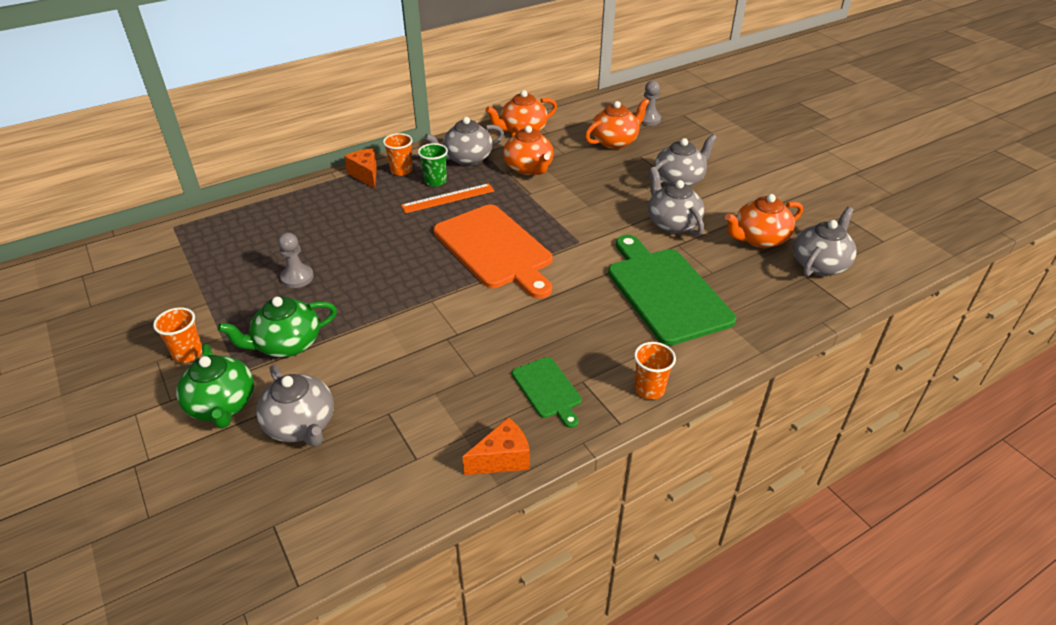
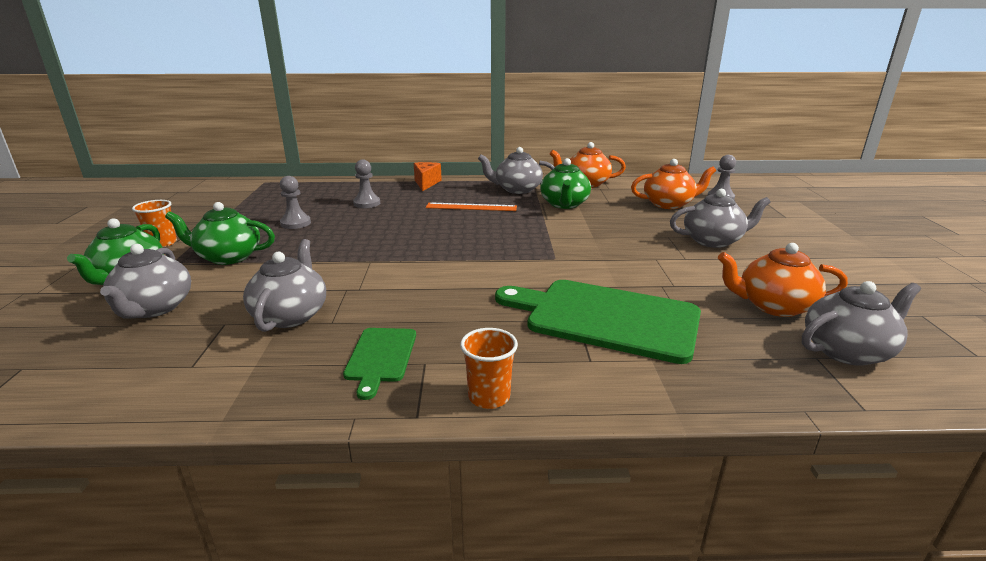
camera: 30 degrees right, 15 degrees down
(337, 225) = (367, 203): none -> grey pawn
(401, 170) = (456, 186): orange cup -> none
(435, 181) = (474, 196): green cup -> none
(495, 249) = (469, 244): orange cutting board -> none
(502, 459) = (259, 398): orange cheese -> none
(529, 168) = (564, 204): orange teapot -> green teapot
(665, 292) = (606, 318): green cutting board -> green cutting board turned 75 degrees counterclockwise
(672, 223) = (672, 268): grey teapot -> grey teapot (291, 315)

